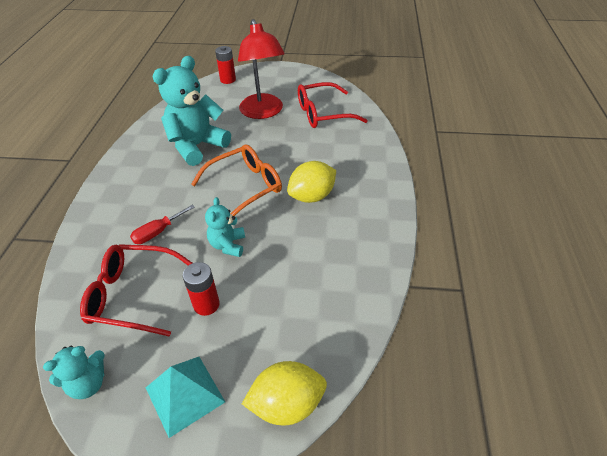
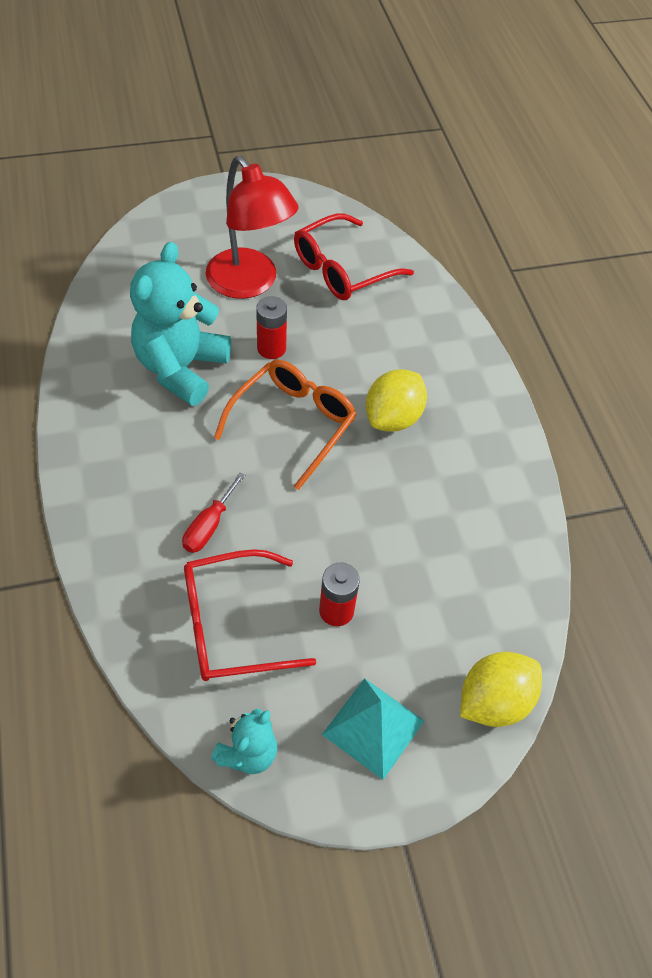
camera: 25 degrees left, 10 degrees up
(228, 80) = (157, 228): red battery -> red battery (271, 348)
(228, 245) = (318, 520): turquoise teddy bear -> none

